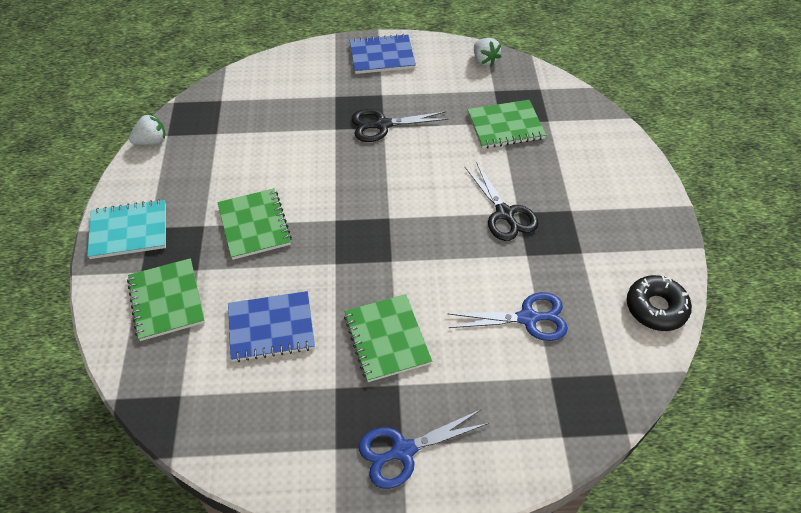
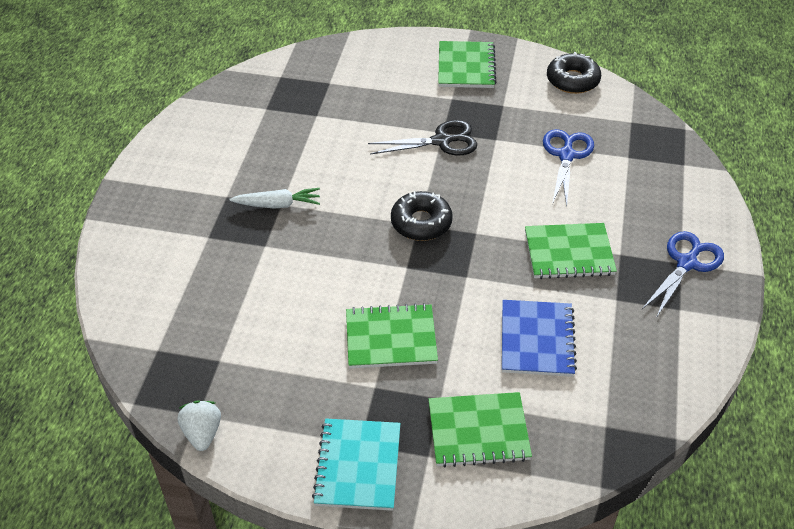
camera: 75 degrees left, 5 degrees down
(382, 56) = (158, 184): blue notebook -> none
(382, 125) = (278, 204): black scissors -> white carrot
(391, 219) = (421, 222): none -> black donut
(403, 451) = (687, 263): blue scissors -> blue scissors turned 135 degrees counterclockwise
(484, 60) = (214, 104): white strawberry -> none
(505, 126) = (324, 113): green notebook -> green notebook (466, 67)

